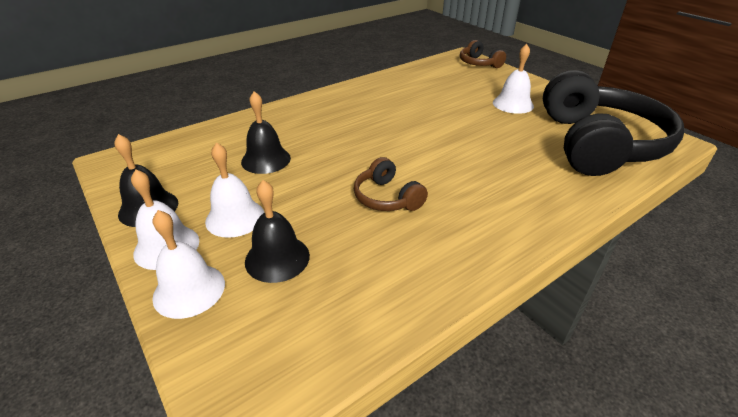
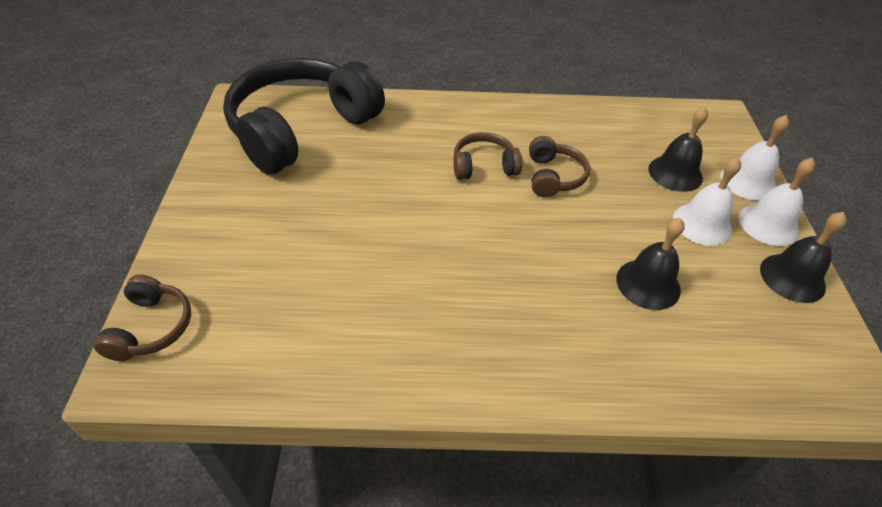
camera: 145 degrees left, 10 degrees up
(447, 180) = (484, 166): none -> brown headphones
(513, 104) = (276, 213): white bell -> none

